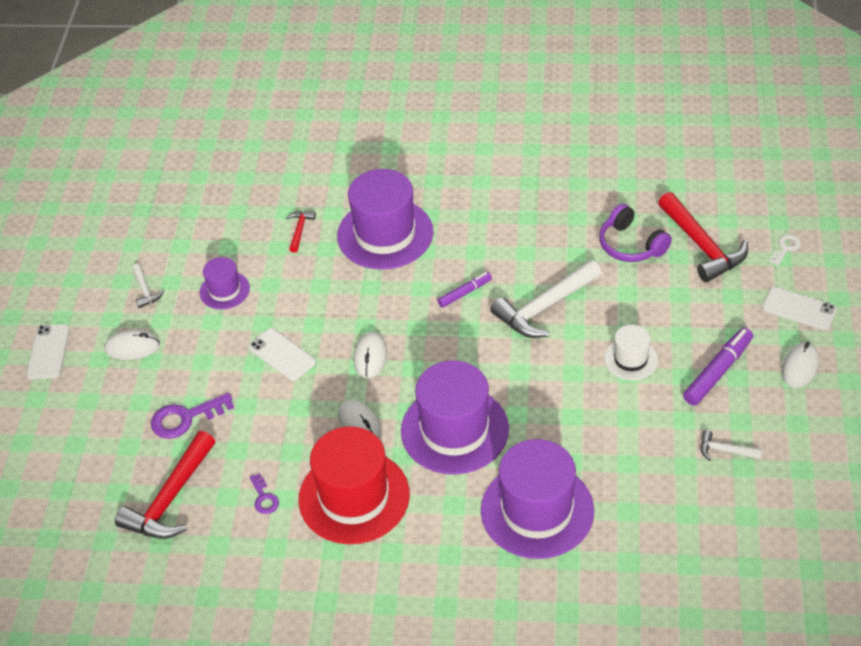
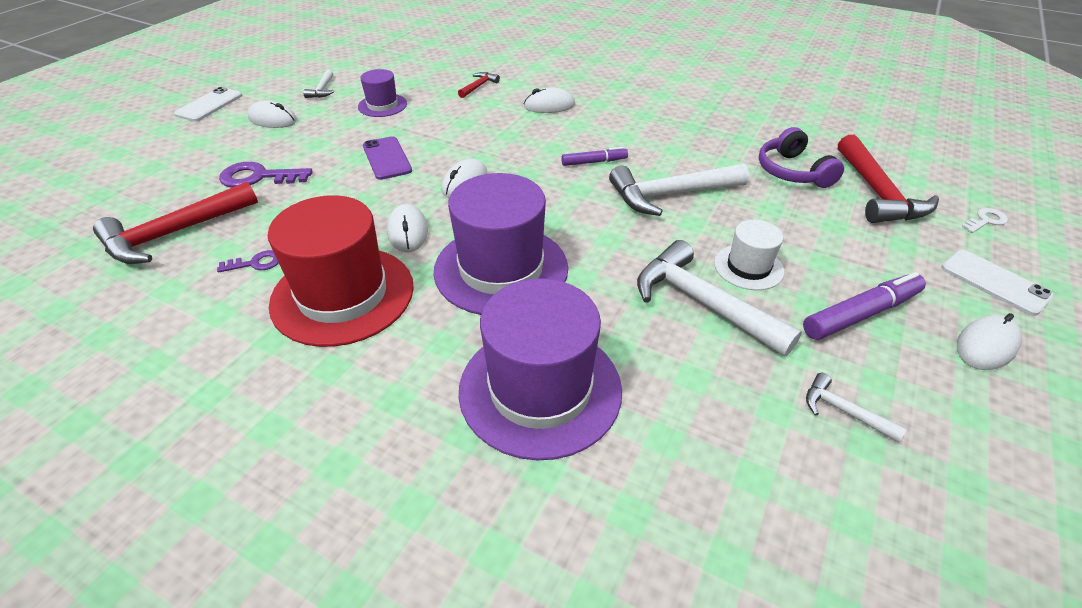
camera: 20 degrees right, 5 degrees down
(264, 498) = (256, 263): purple key -> purple key turned 105 degrees counterclockwise
(282, 355) = (387, 158): white phone -> purple phone
(385, 234) = (549, 106): purple hat -> white mouse
(610, 403) = (702, 303): none -> white hammer

